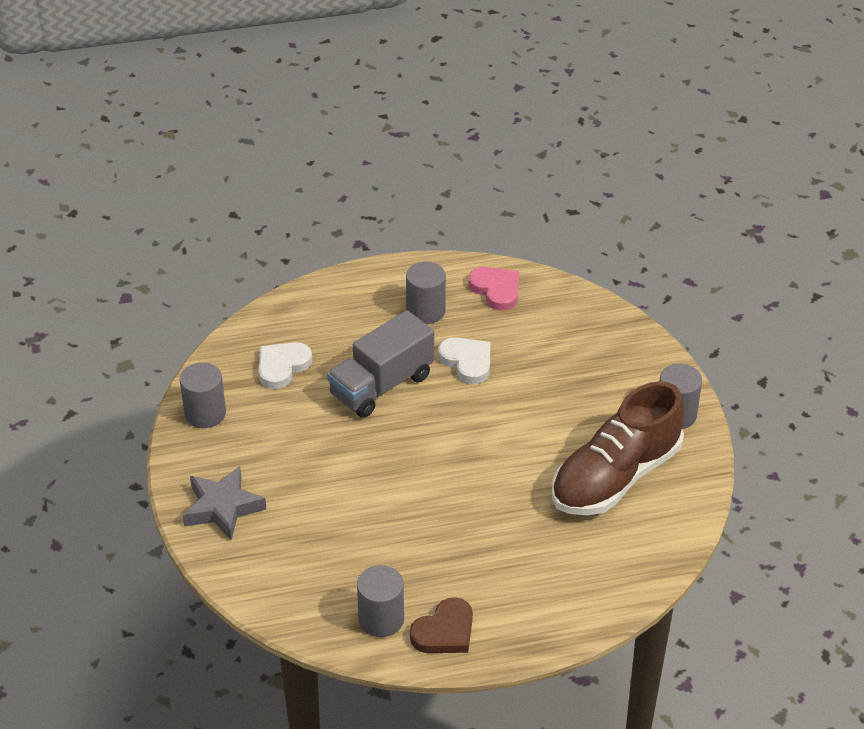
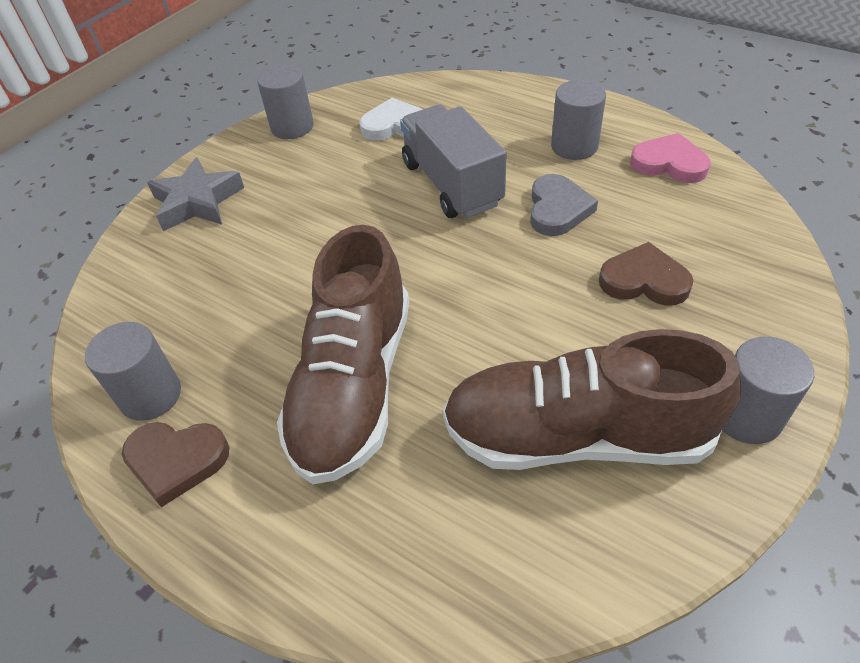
camera: 50 degrees right, 5 degrees up
(381, 385) = (452, 184): grey truck -> grey truck turned 60 degrees clockwise
(467, 362) = (557, 209): white heart -> grey heart
(483, 533) = (354, 385): none -> brown shoe
(496, 290) = (669, 163): pink heart -> pink heart turned 75 degrees counterclockwise
(561, 376) = (644, 280): none -> brown heart

